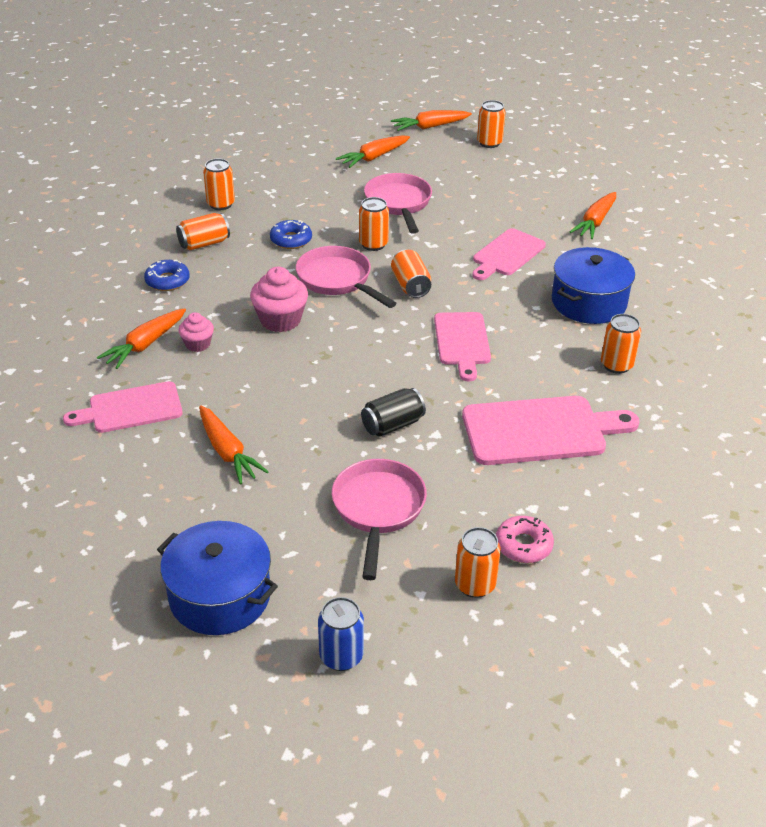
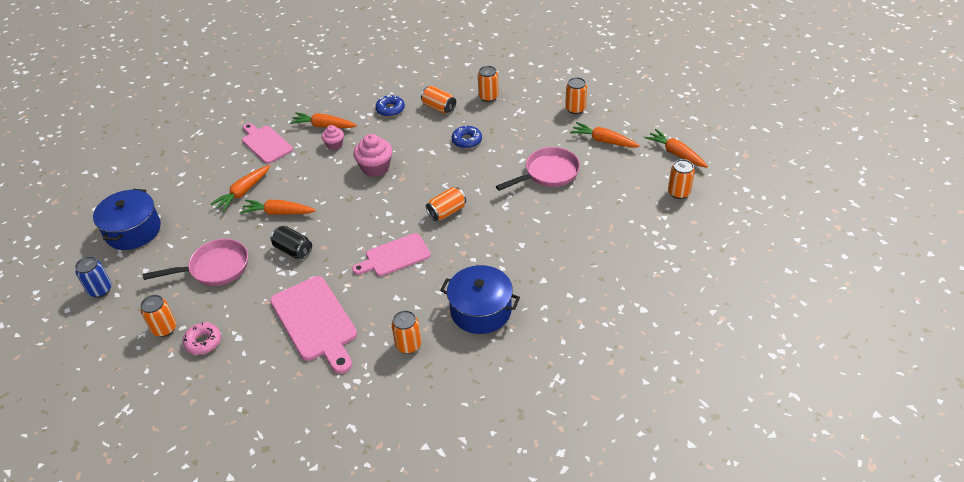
camera: 70 degrees right, 5 degrees up
(337, 280) = (432, 177): pink pan -> none
(373, 244) = (486, 178): orange can -> orange can (575, 109)
(507, 254) = (517, 248): pink cutting board -> none
(595, 222) = (600, 287): orange carrot -> orange carrot (278, 213)

